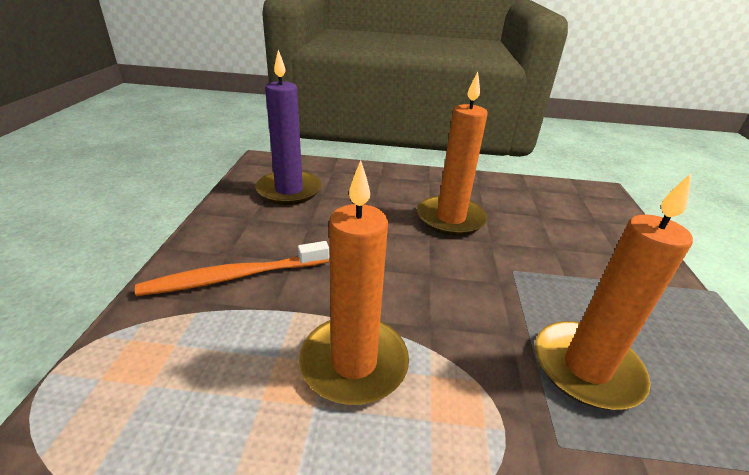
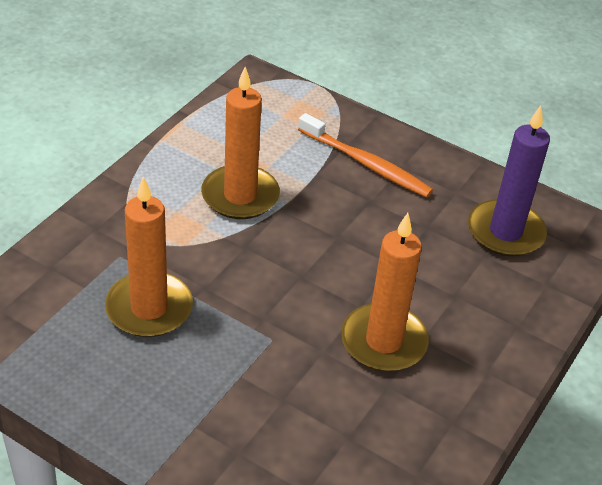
camera: 115 degrees right, 10 degrees up
(234, 277) = (366, 164): orange toothbrush -> orange toothbrush turned 120 degrees clockwise

